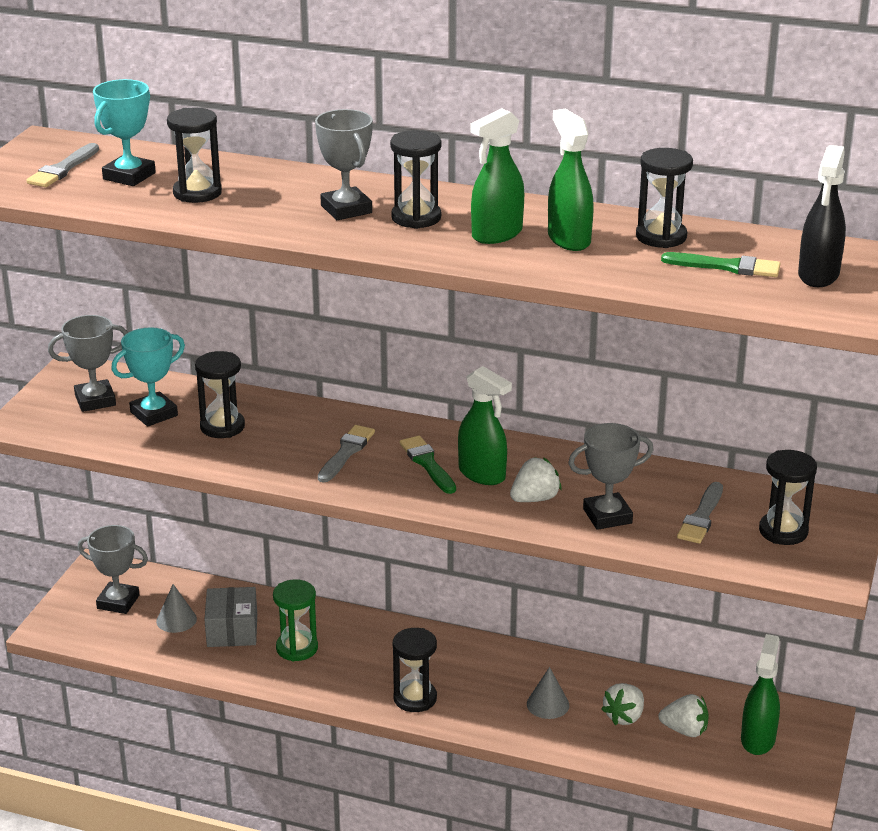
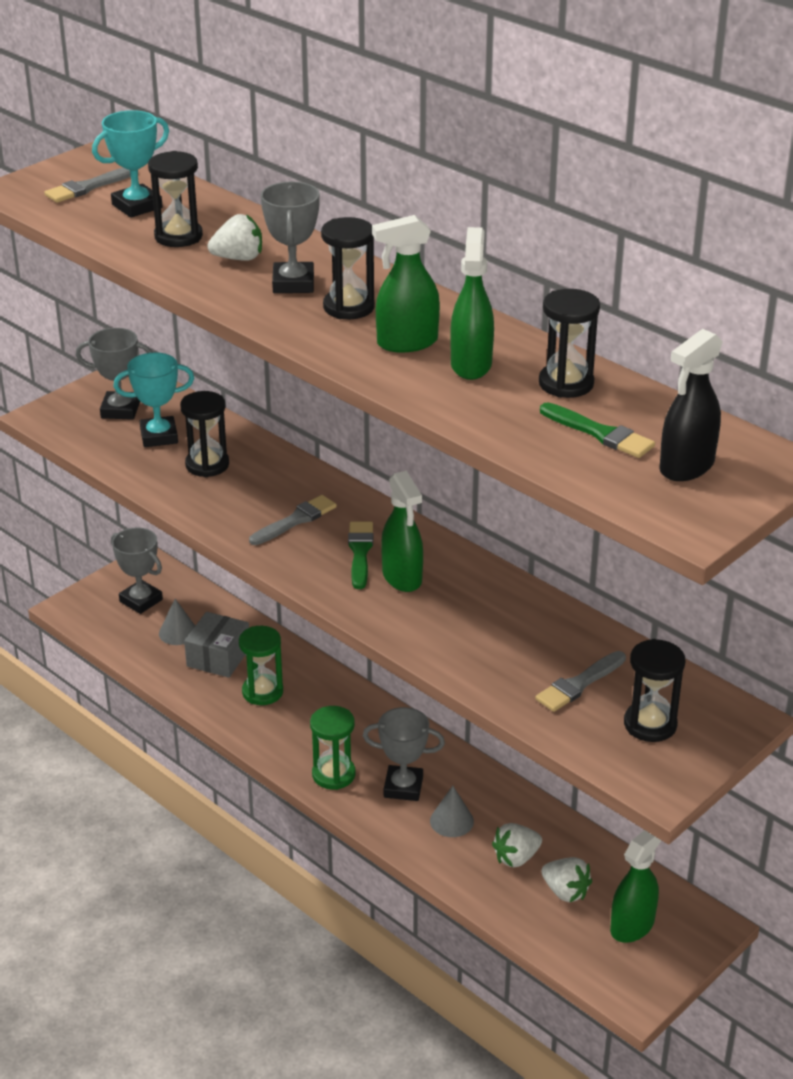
camera: 25 degrees right, 5 degrees up
(415, 698) = (333, 774): black hourglass -> green hourglass
(535, 499) = (431, 617): white strawberry -> white strawberry (238, 258)
(607, 516) = (486, 656): grey trophy -> grey trophy (403, 787)

